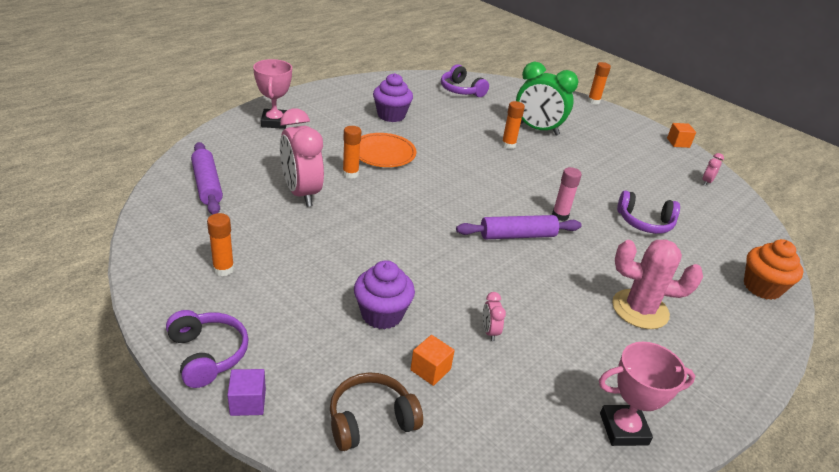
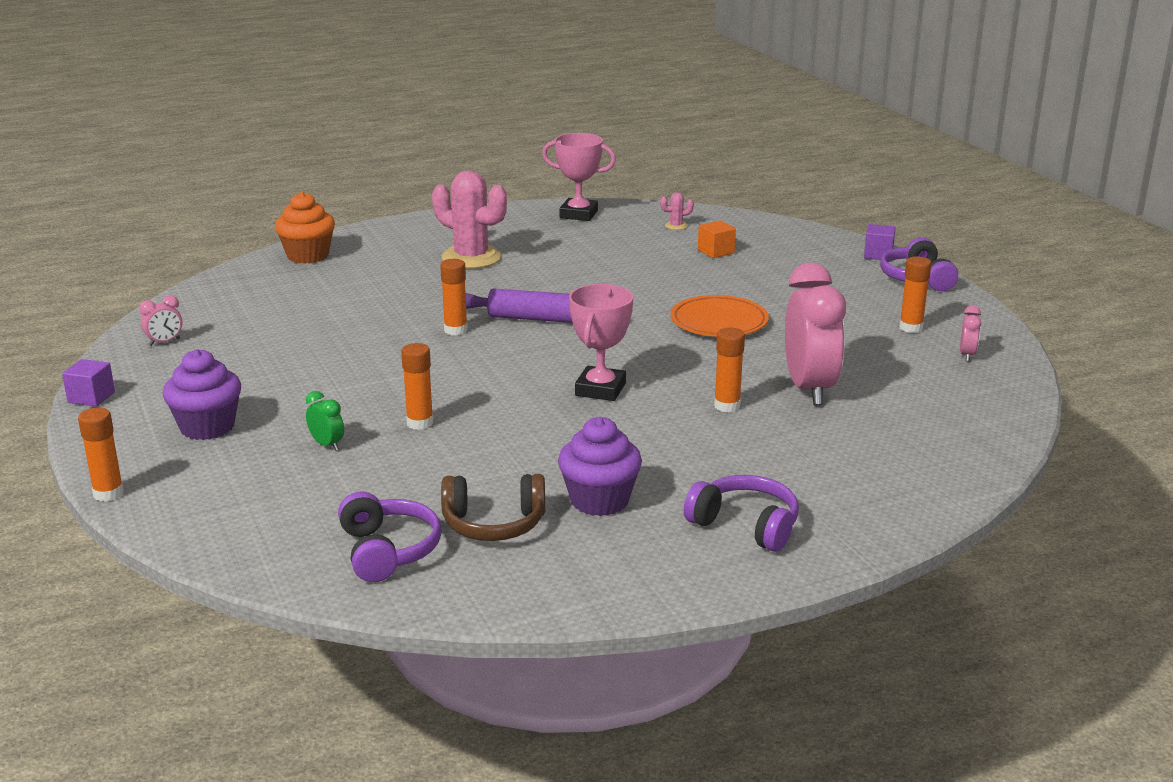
camera: 155 degrees left, 10 degrees down
(207, 185) = (950, 412): purple rolling pin -> none
(274, 122) = (842, 507): pink trophy -> pink trophy (600, 389)
(371, 420) = (779, 238): brown headphones -> brown headphones (494, 524)
(382, 314) = (744, 282): purple cupcake -> purple cupcake (207, 427)
(383, 153) = (657, 430): orange plate -> orange plate (719, 322)
(489, 331) = (643, 262): pink clock -> pink clock (967, 355)
(500, 424) = (676, 226): none -> pink cactus
(537, 129) = (327, 445): green clock -> green clock, size x0.42
(560, 215) = (455, 330): pink glue stick -> orange glue stick
(644, 222) = (348, 313): purple headphones -> purple headphones (745, 525)
(678, 143) = (91, 397): orange cube -> purple cube

